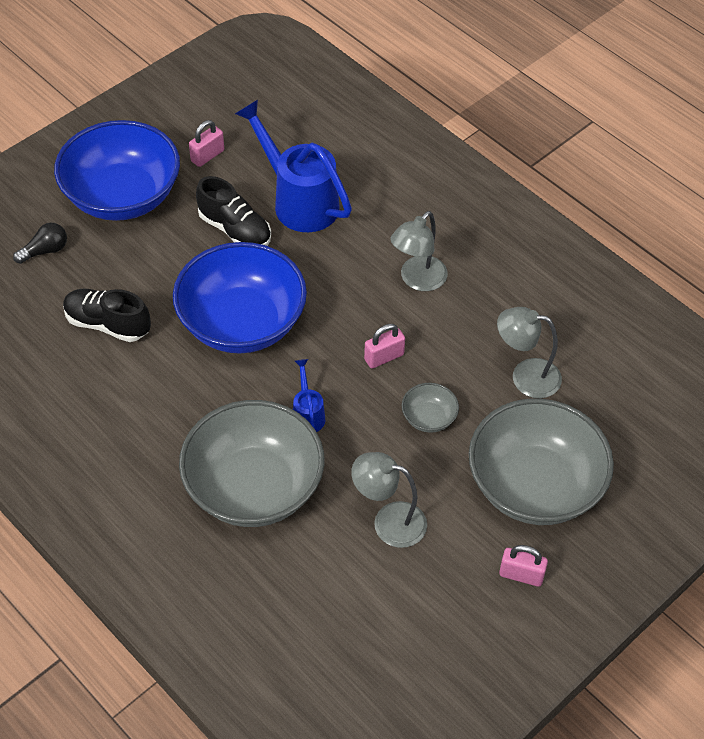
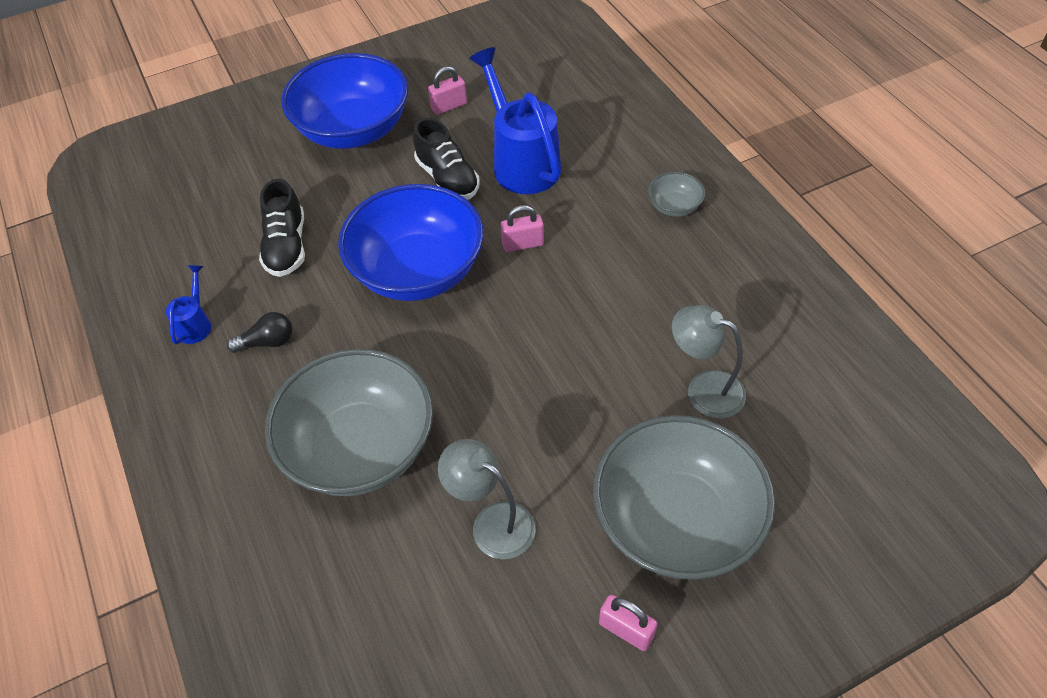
camera: 20 degrees right, 0 degrees up
(45, 251) = (260, 167): black light bulb -> black light bulb (267, 342)
(107, 324) = (286, 246): black shoe -> black shoe turned 135 degrees counterclockwise
(307, 414) = (448, 379): blue watering can -> blue watering can (196, 323)
(384, 357) = (552, 335): pink padlock -> pink padlock (523, 244)
(417, 280) = (616, 262): grey lamp -> none
(429, 418) = (578, 413): grey bowl -> grey bowl (674, 206)

